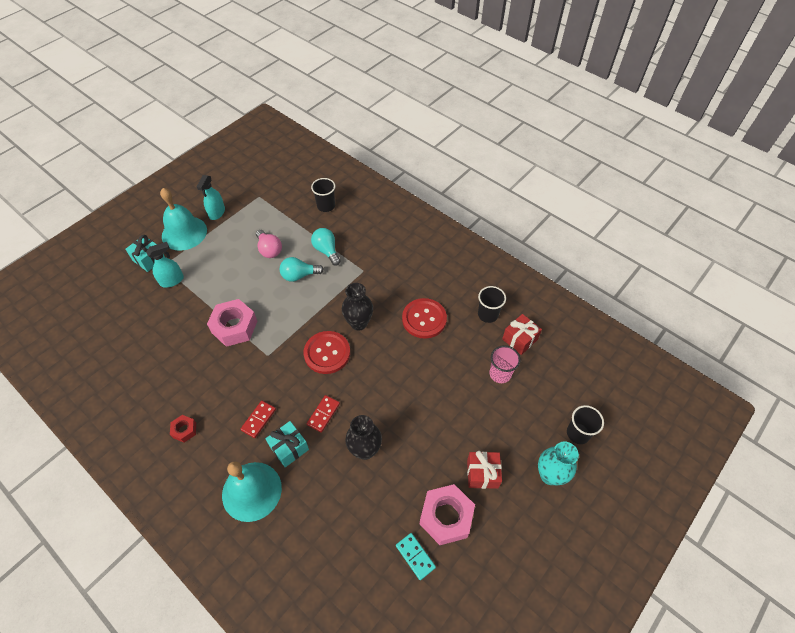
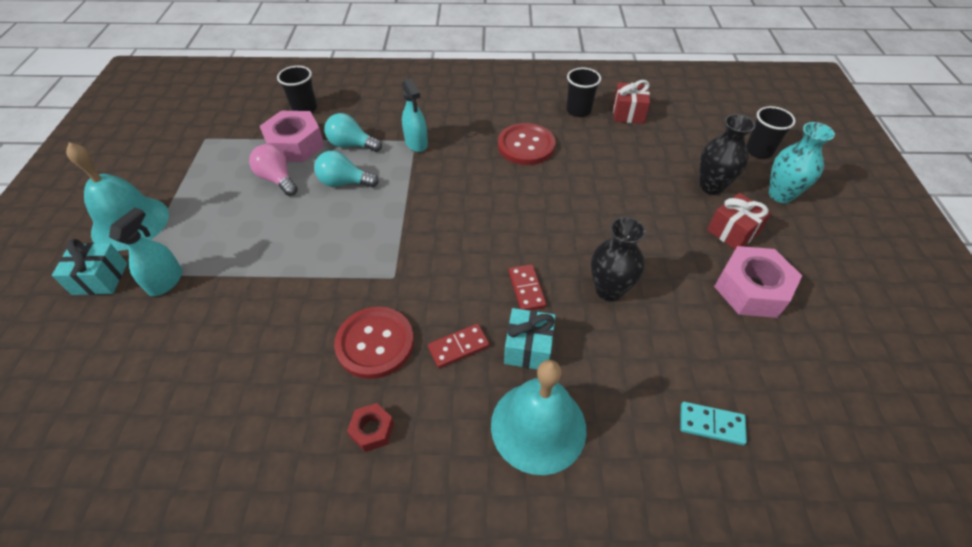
camera: 40 degrees left, 5 degrees down
(217, 212) = (160, 180): turquoise spray bottle -> turquoise spray bottle (416, 143)
(234, 327) = (316, 276): pink nut -> pink nut (295, 144)
(258, 420) = (458, 347): red domino -> red domino turned 75 degrees clockwise
(269, 250) = (277, 179): pink light bulb -> pink light bulb turned 150 degrees counterclockwise
(299, 275) = (344, 182): turquoise light bulb -> turquoise light bulb turned 60 degrees clockwise
(327, 353) = (462, 232): red button -> red button (375, 343)
(359, 323) = (464, 186): black vase -> black vase (711, 186)
(415, 556) = (772, 345): turquoise domino -> turquoise domino (711, 424)
(500, 374) = (646, 147): pink cup -> none

